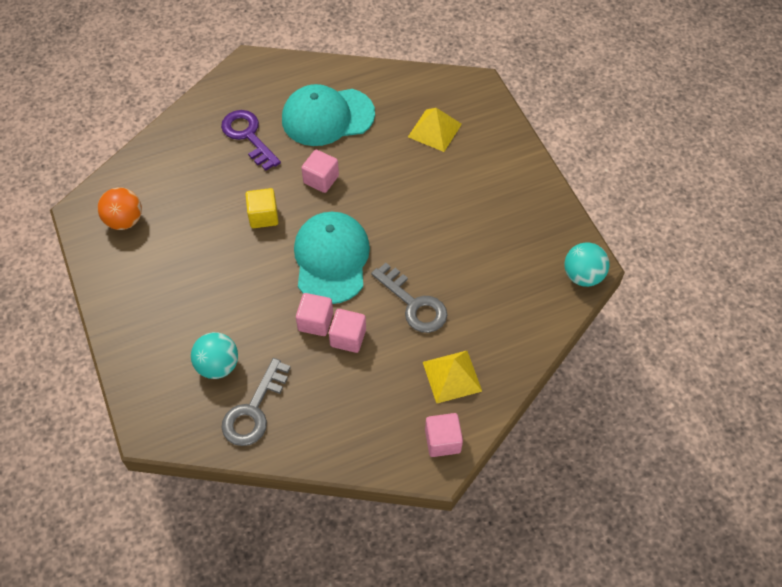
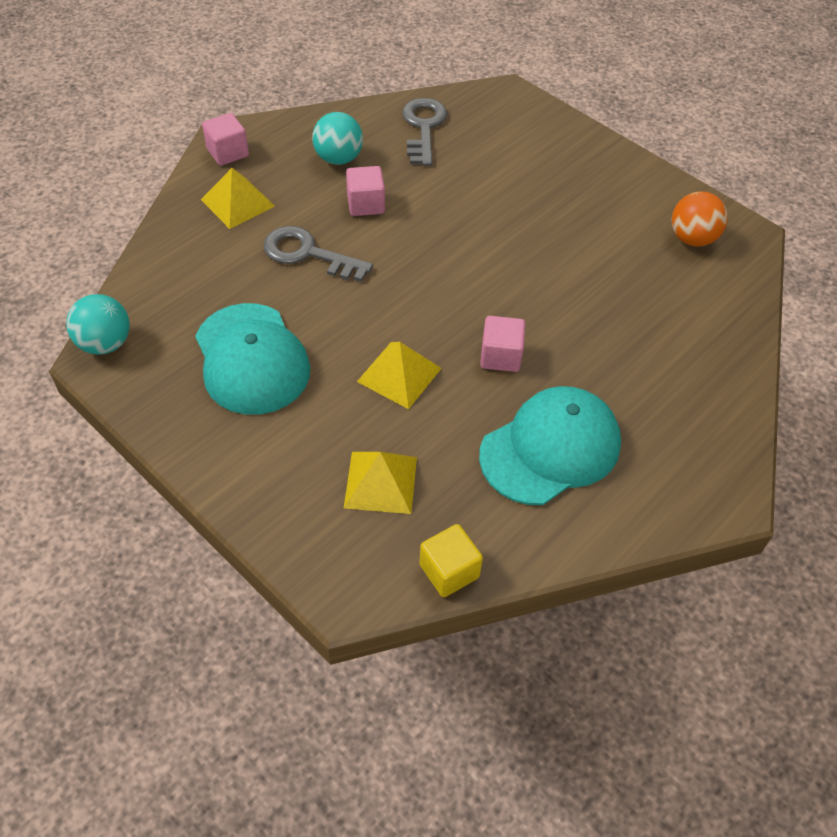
camera: 155 degrees right, 5 degrees down
(218, 365) = (482, 148): turquoise ball -> turquoise ball (338, 158)
(248, 136) = (637, 382): purple key -> none
(263, 216) = (540, 291): yellow cube -> yellow cube (449, 571)
(315, 322) = (409, 208): pink cube -> none
(331, 259) = (429, 270): turquoise cap -> turquoise cap (251, 359)
(392, 188) = (399, 375): none -> yellow pyramid

